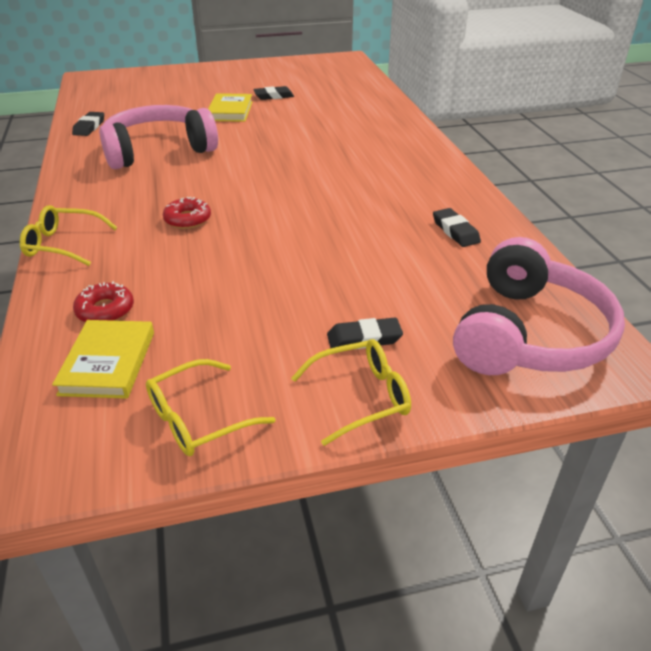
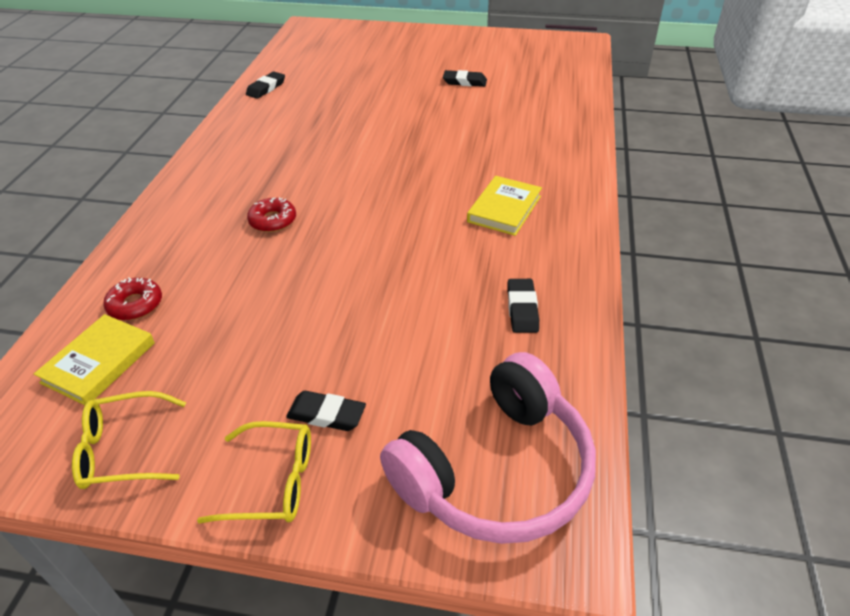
camera: 25 degrees right, 5 degrees up
(63, 244) = (153, 221): yellow glasses -> none
(158, 150) = (305, 130): pink headphones -> none
(230, 111) = (407, 93): yellow book -> yellow book (504, 209)

